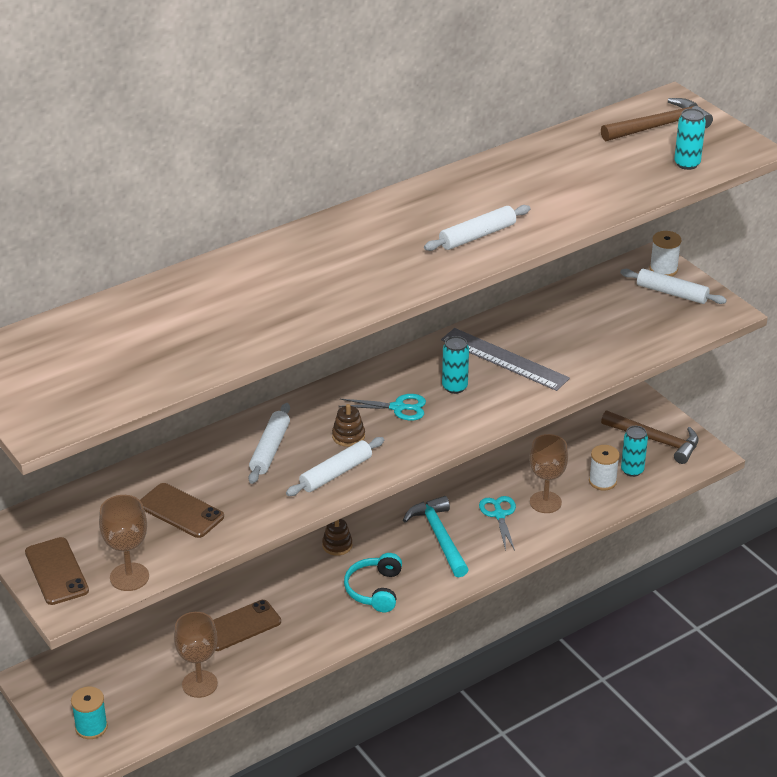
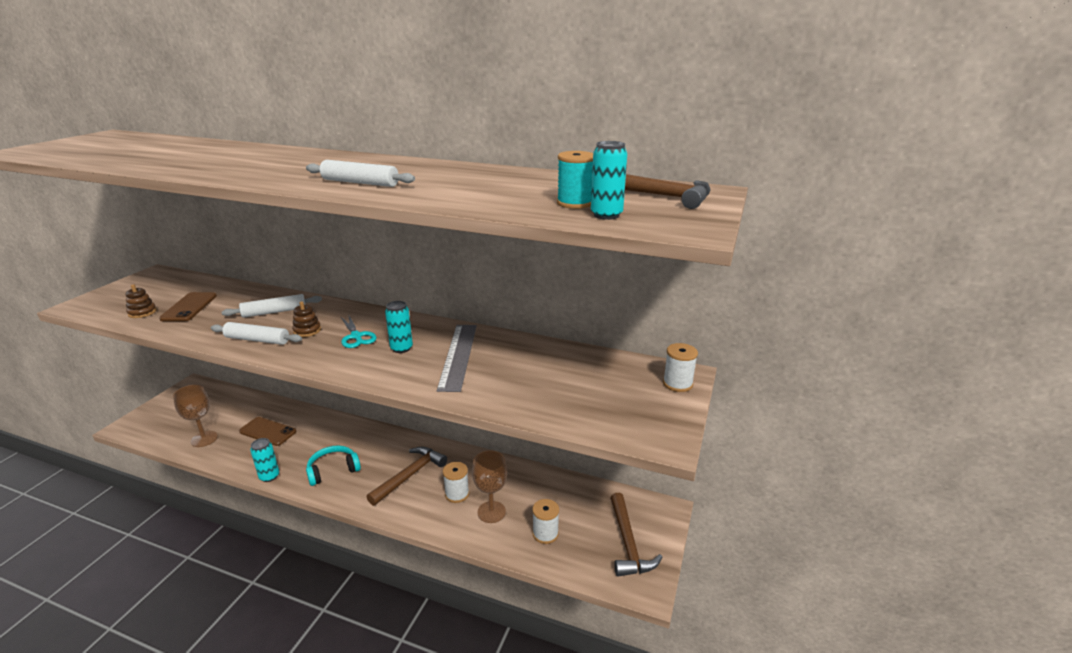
camera: 55 degrees right, 10 degrees down
(56, 571) = (112, 294): brown phone -> none
(91, 727) = (153, 418): turquoise spool -> turquoise spool (575, 203)
(129, 577) = (109, 314): brown goblet -> none
(337, 545) = (370, 436): brown stacking toy -> brown stacking toy (142, 312)
(439, 537) = (409, 475): turquoise hammer -> brown hammer
(499, 515) = (457, 494): turquoise scissors -> white spool
(632, 470) = (576, 546): turquoise can -> turquoise can (269, 476)
(672, 293) = (649, 400): white rolling pin -> none

